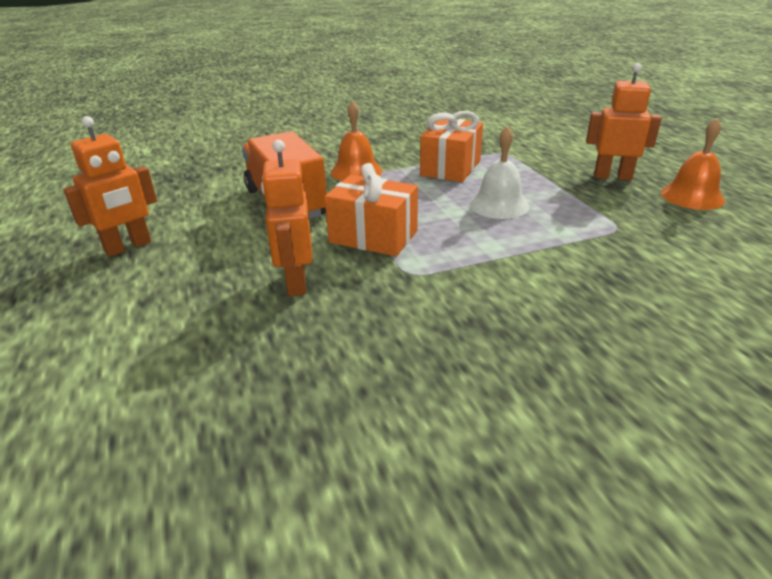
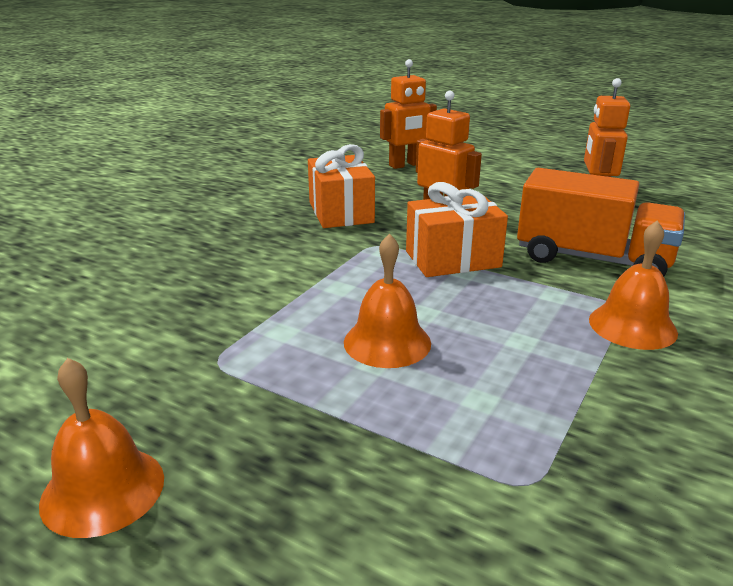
camera: 140 degrees right, 5 degrees down
(450, 168) = (541, 389): orange gift -> orange gift (341, 212)
(499, 205) = (387, 342): white bell -> orange bell
(612, 176) = (267, 493): orange robot -> orange robot (406, 165)

